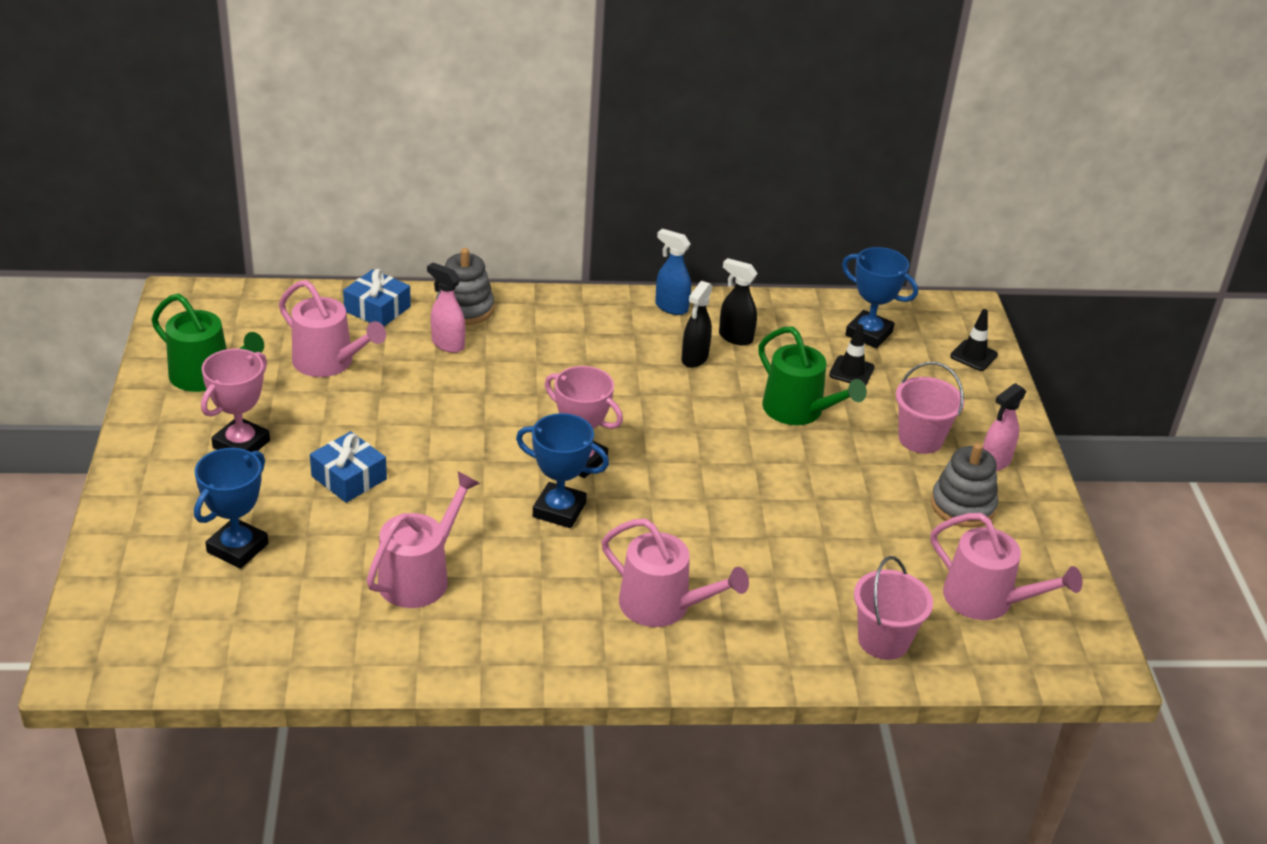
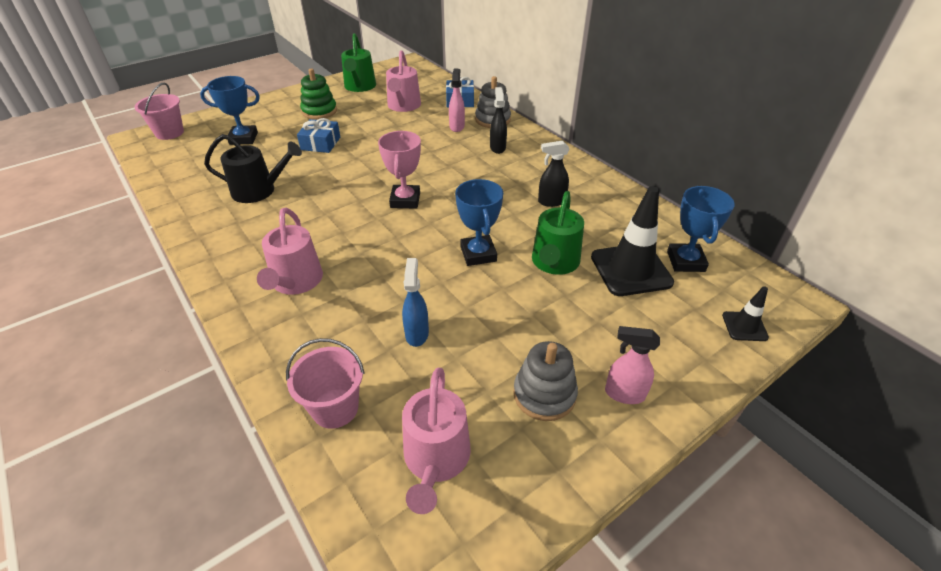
camera: 60 degrees right, 5 degrees up
(241, 444) = (319, 111): pink trophy -> green stacking toy
(419, 577) = (258, 191): pink watering can -> black watering can
(559, 510) = (353, 210): blue trophy -> blue trophy (478, 254)
(671, 307) = (588, 175): blue spray bottle -> blue spray bottle (417, 333)
(735, 337) = (594, 208): black spray bottle -> black spray bottle (497, 147)
(851, 371) = (631, 270): black traffic cone -> black traffic cone, size x1.99
(920, 439) = (599, 336): pink bucket -> pink bucket (169, 133)

